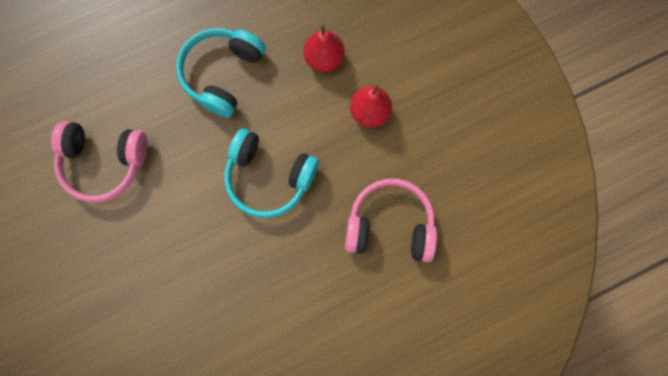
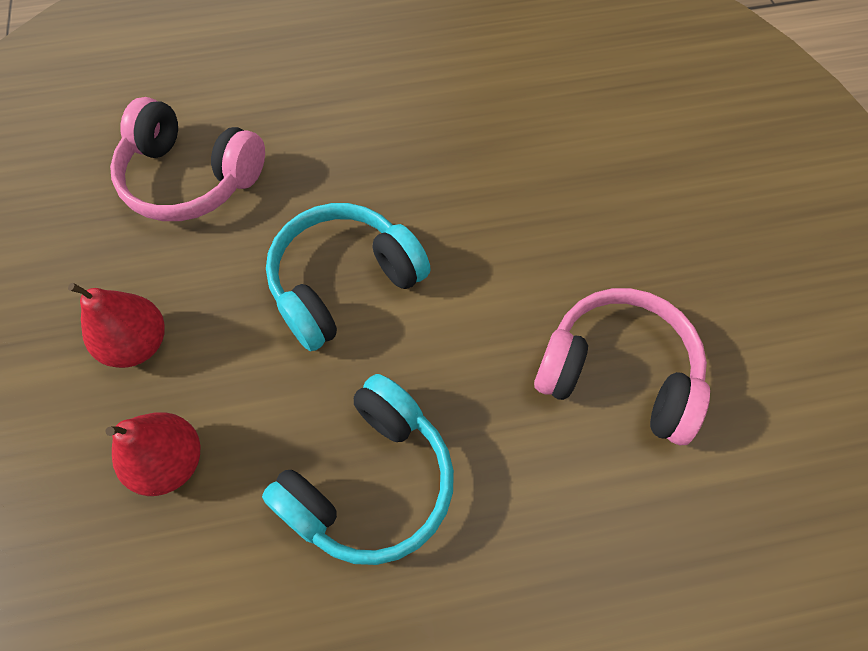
camera: 165 degrees left, 15 degrees down
(269, 177) = (344, 283): turquoise headphones -> turquoise headphones turned 75 degrees counterclockwise

